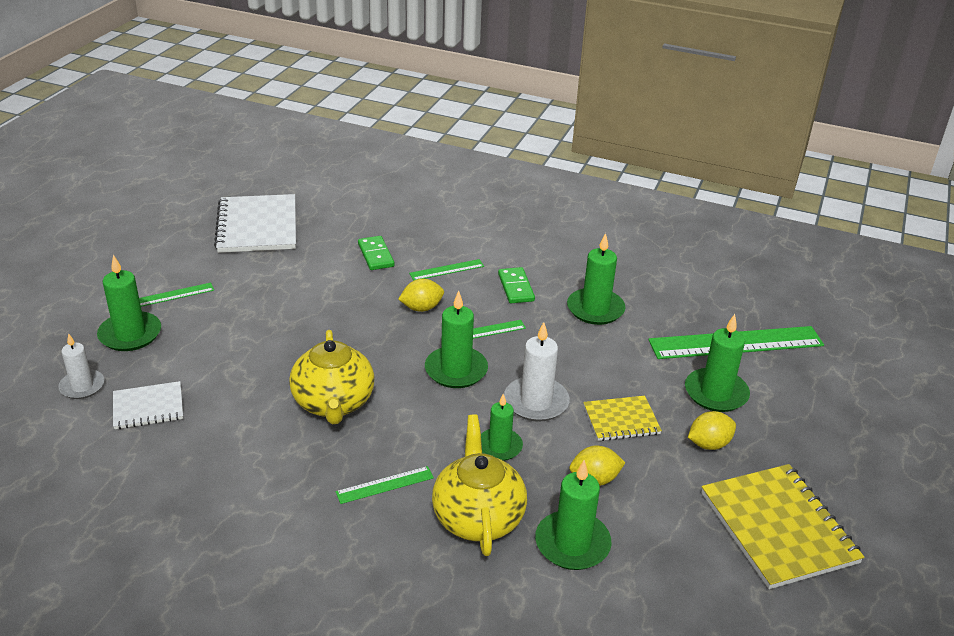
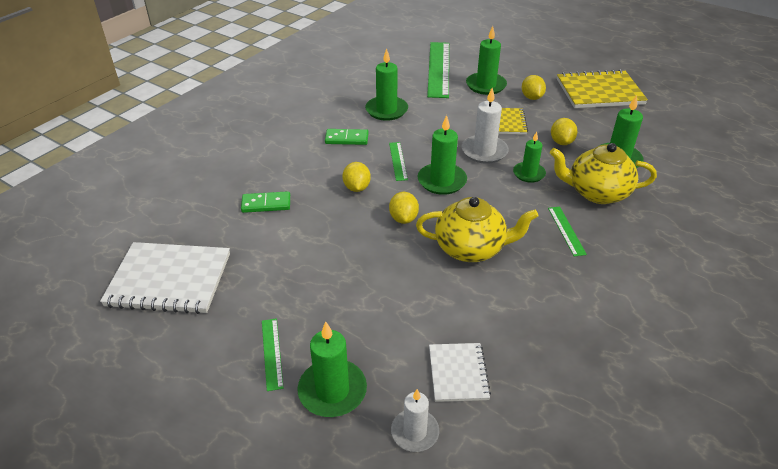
camera: 75 degrees left, 5 degrees up
(375, 348) = (403, 218): none -> yellow lemon
(447, 270) = (307, 168): green ruler -> none

